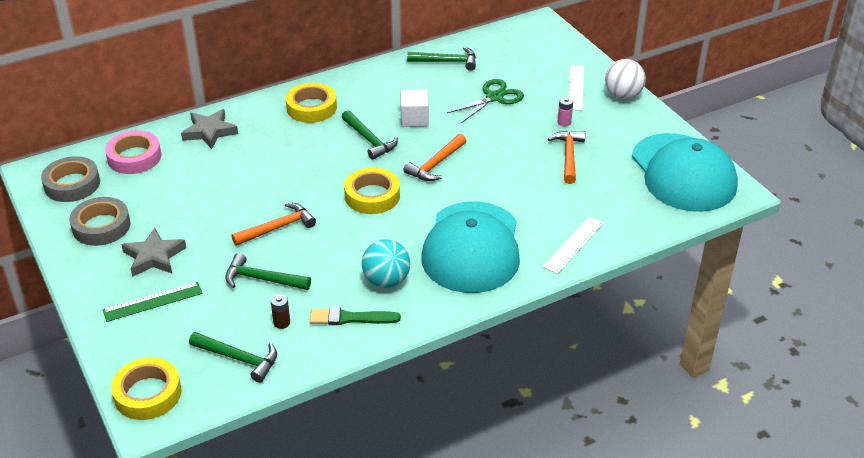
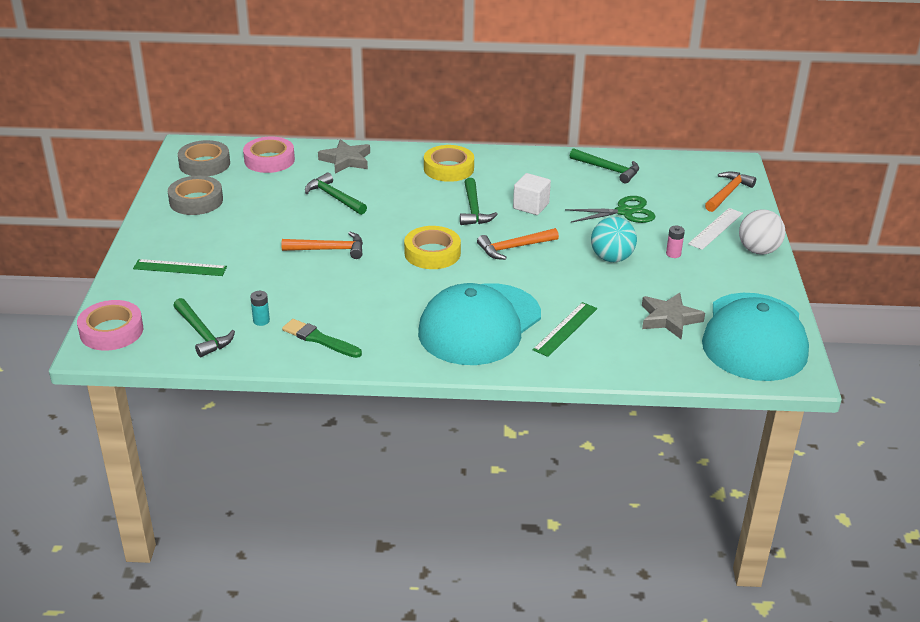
camera: 30 degrees right, 5 degrees down
(147, 394) = (111, 331): yellow tape -> pink tape
(154, 256) = (213, 236): grey star -> grey star (669, 319)
(262, 279) = (278, 283): green hammer -> green hammer (334, 197)
(281, 323) = (261, 321): brown battery -> turquoise battery
(386, 281) = (378, 322): turquoise ball -> turquoise ball (611, 258)
(542, 223) = (565, 329): none -> green ruler
(568, 156) = (649, 283): orange hammer -> orange hammer (728, 193)
(574, 245) = (578, 357): white ruler -> none

